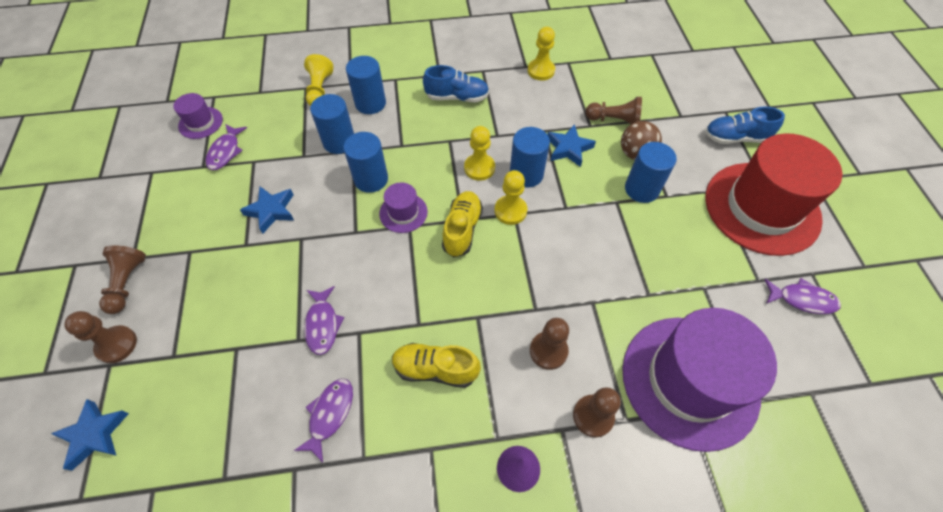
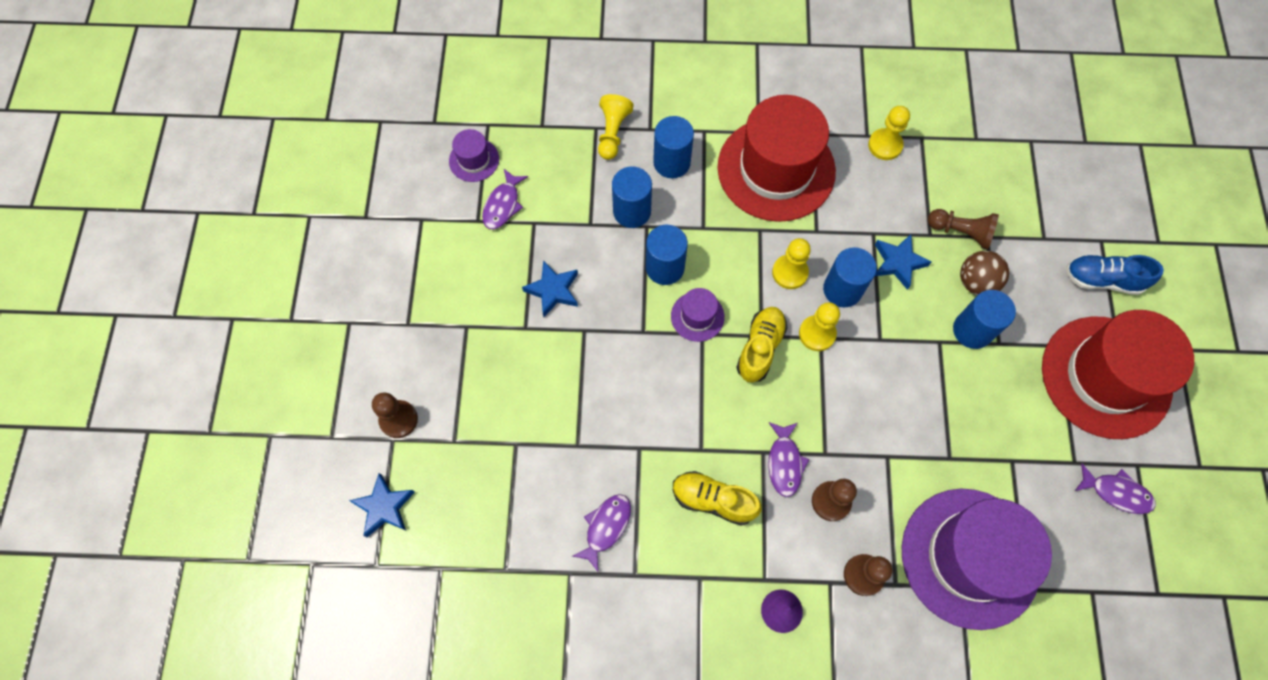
camera: 10 degrees right, 10 degrees up
(127, 283) = (404, 353): brown pawn -> none
(322, 324) = (603, 433): purple fish -> purple fish (784, 462)
(457, 97) = (776, 169): blue shoe -> red hat

